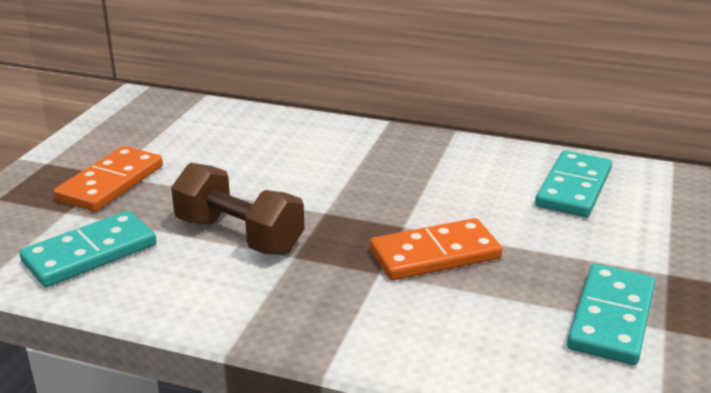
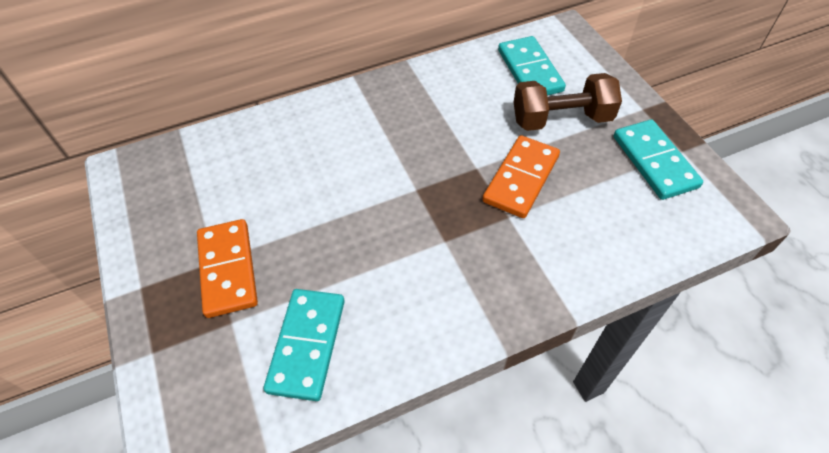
camera: 40 degrees left, 25 degrees up
(239, 236) = (389, 250): brown dumbbell -> brown dumbbell (561, 119)

